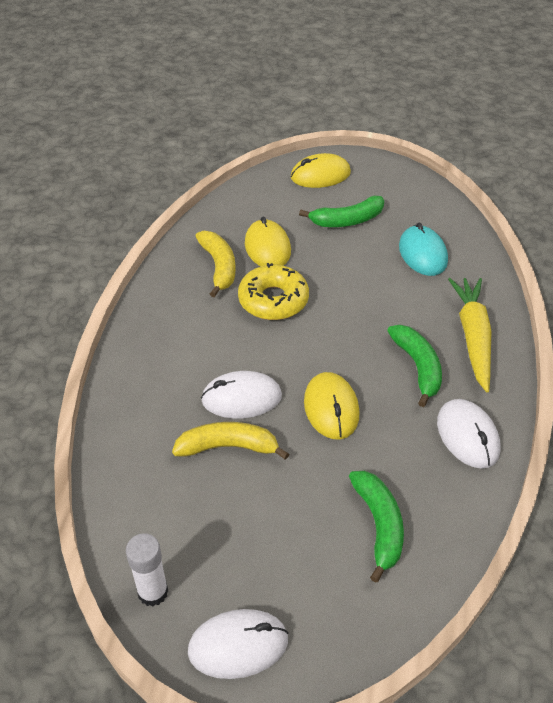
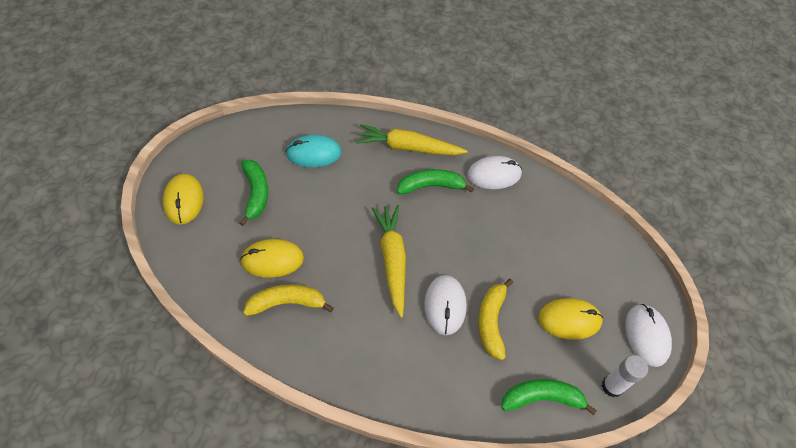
camera: 85 degrees left, 10 degrees up
(273, 300) = (341, 266): yellow donut -> none
(292, 342) = (392, 260): none -> yellow carrot
(331, 408) = (462, 247): yellow mouse -> yellow mouse (569, 320)
(379, 525) = (560, 239): green banana -> green banana (542, 398)

